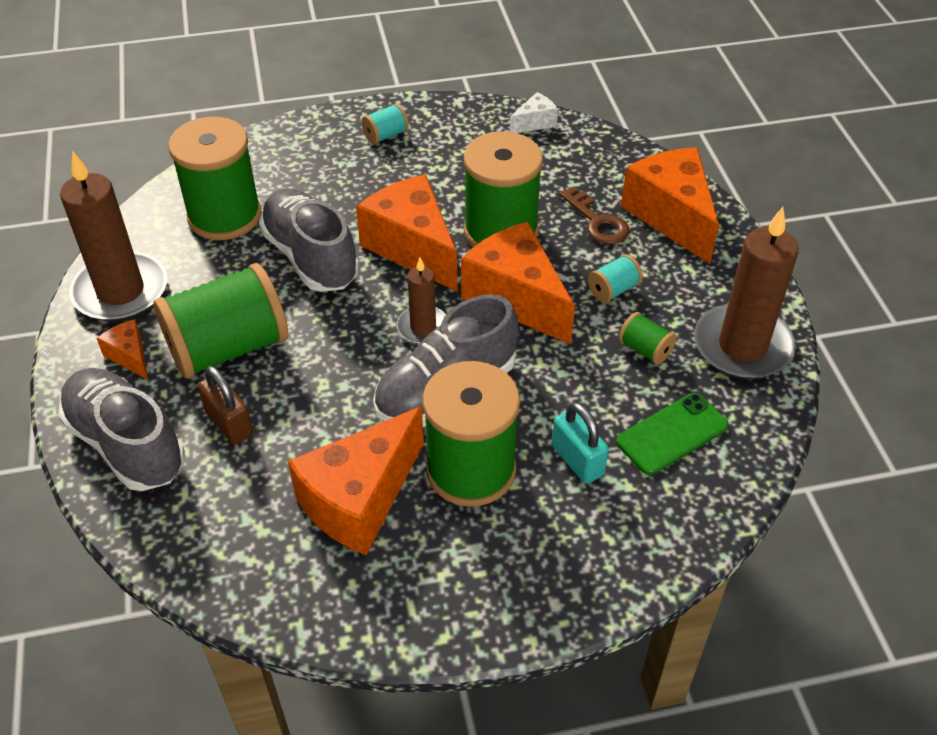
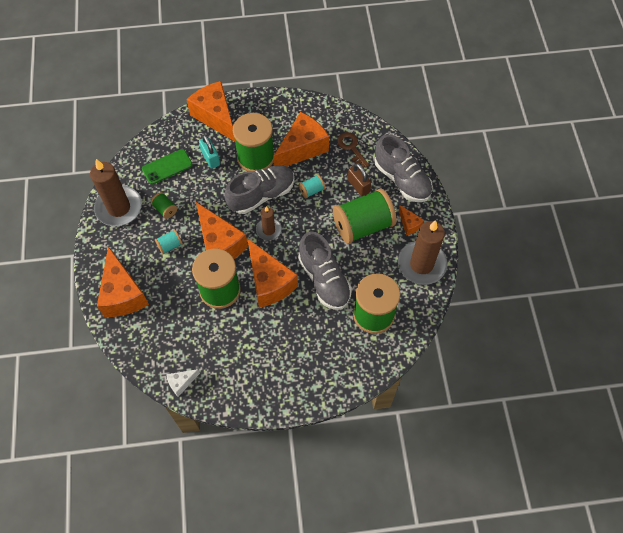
camera: 175 degrees left, 15 degrees up
(386, 135) = (278, 378): turquoise spool -> turquoise spool (311, 190)
(592, 566) = (215, 117): none -> orange cheese
(597, 221) = (165, 293): brown key -> brown key (351, 148)

